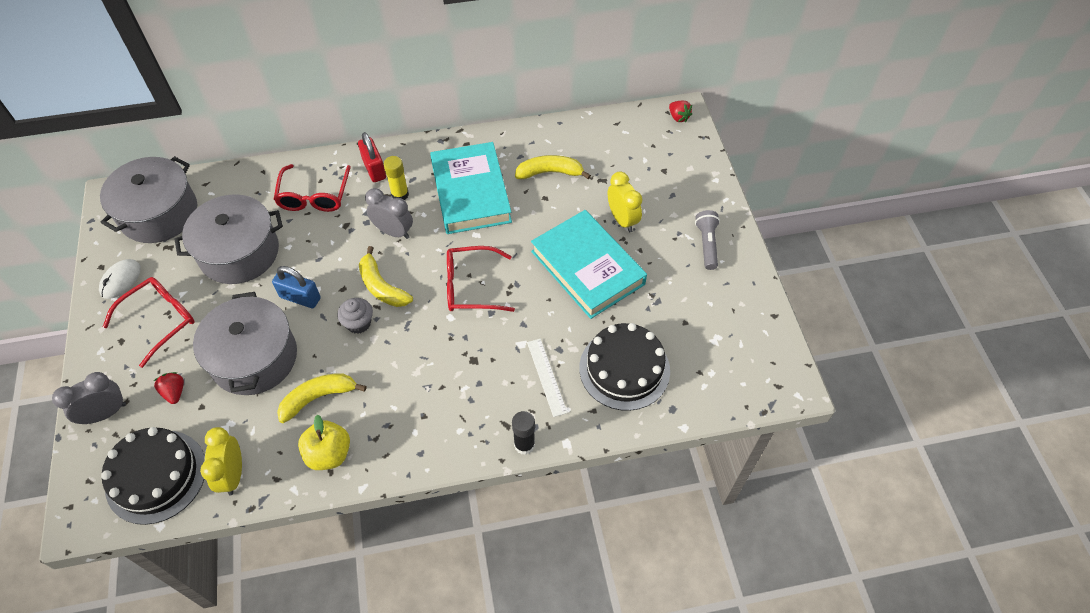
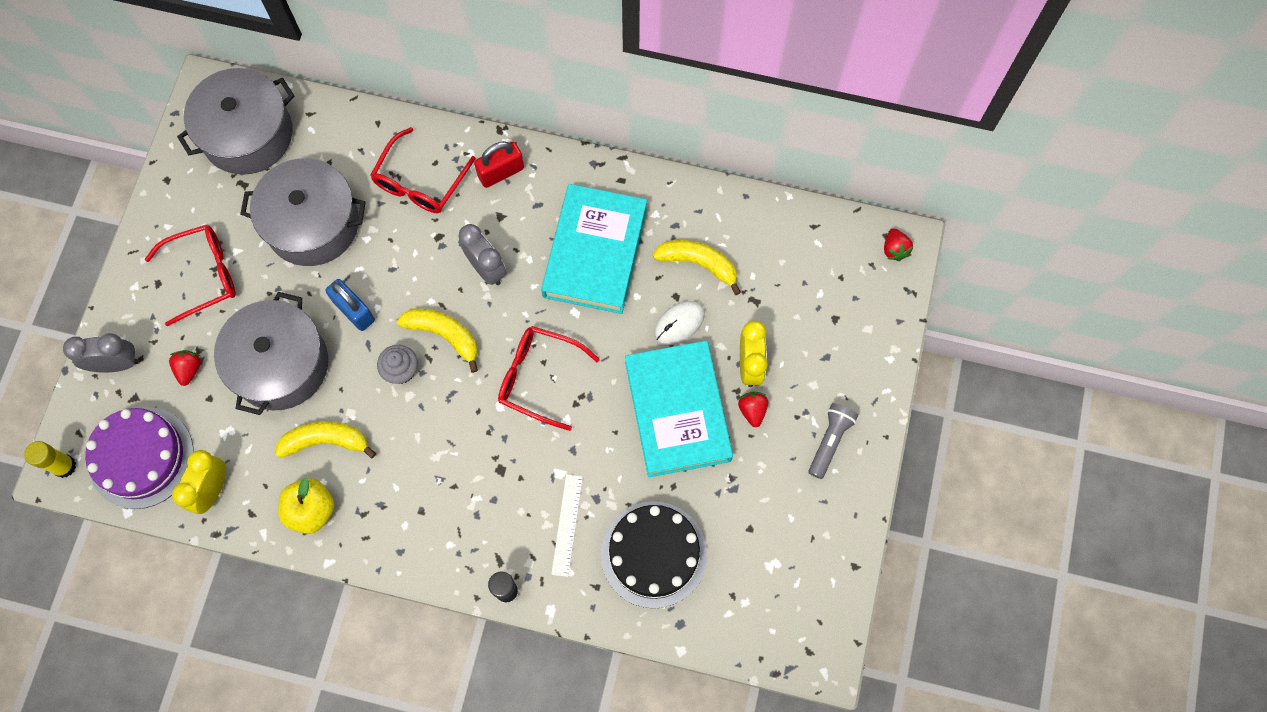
camera: 25 degrees right, 15 degrees up
(121, 280) = (181, 206): white mouse -> white mouse (679, 323)
(156, 476) = (141, 457): black cake -> purple cake
(374, 169) = (501, 172): red padlock -> red padlock turned 60 degrees clockwise
(382, 286) = (444, 335): yellow banana -> yellow banana turned 135 degrees clockwise
(400, 194) = (514, 220): yellow glue stick -> yellow glue stick (64, 466)
(641, 246) = (752, 410): none -> red strawberry

